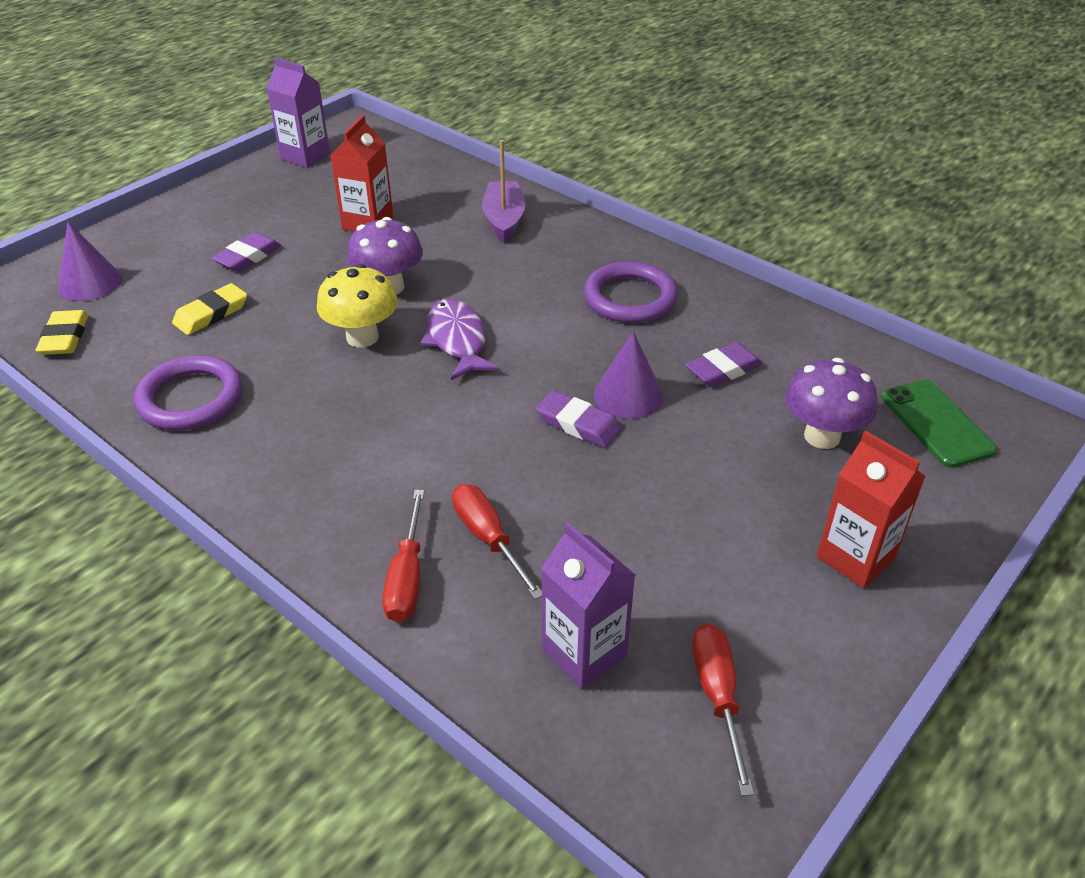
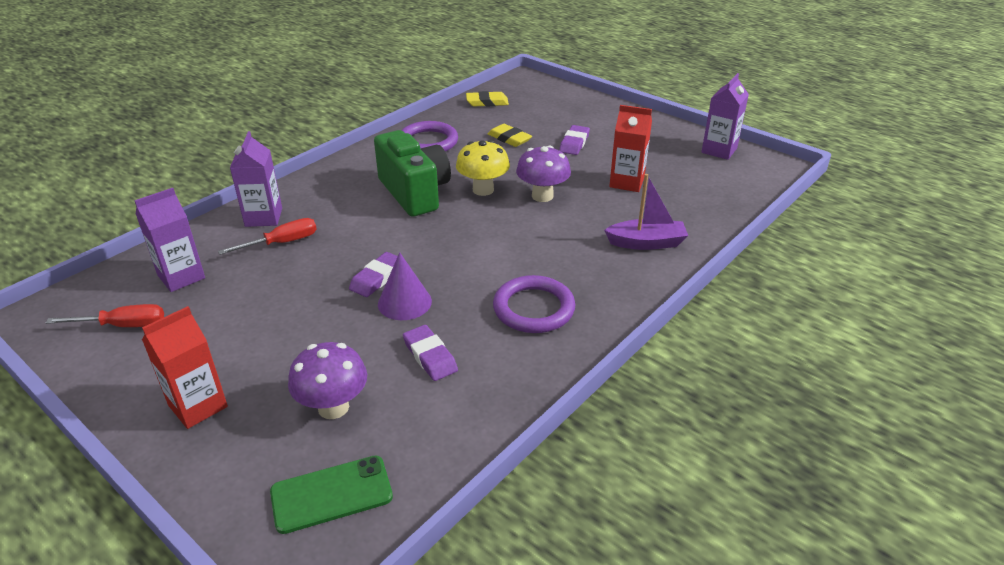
camera: 90 degrees right, 5 degrees down
(90, 283) = (540, 101): purple cone -> none
(248, 257) = (574, 143): purple eraser -> purple eraser turned 75 degrees clockwise
(358, 403) = (414, 193): none -> green camera
(407, 577) = (263, 217): red screwdriver -> purple carton
(457, 340) = (477, 226): purple fish -> none

